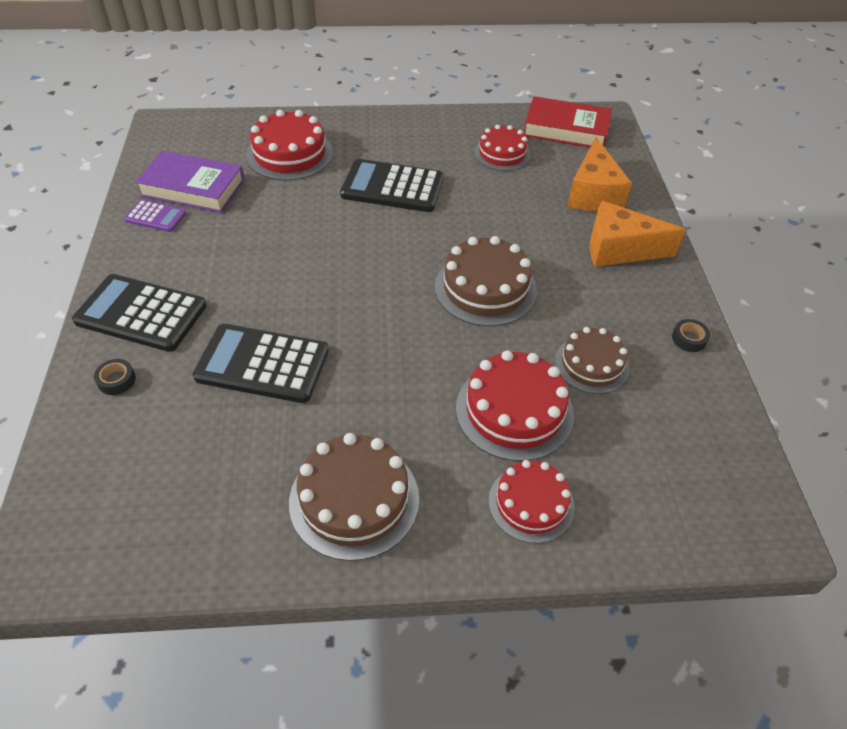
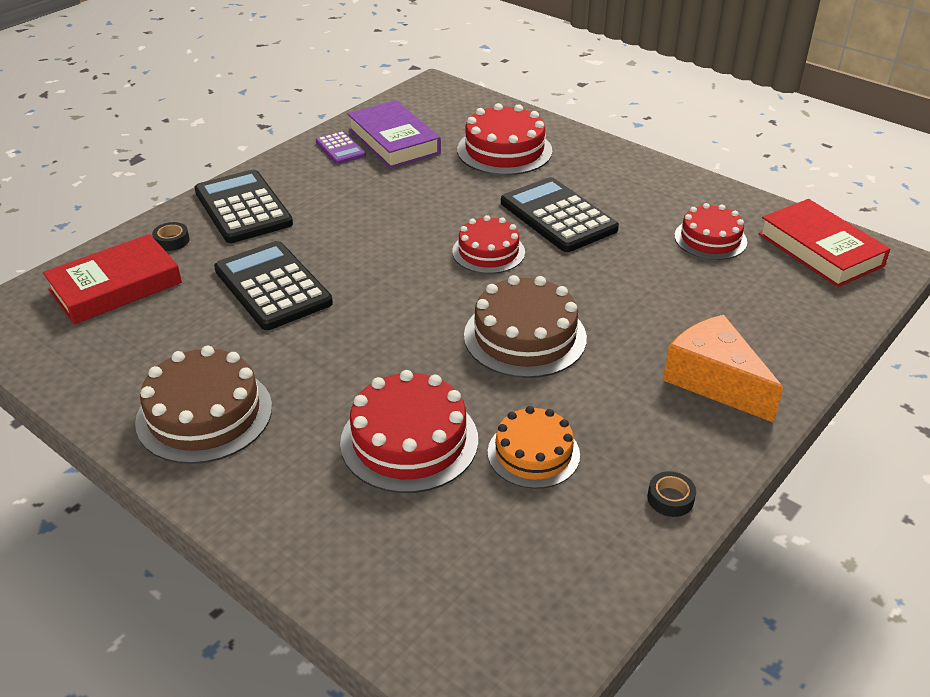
camera: 45 degrees right, 10 degrees down
(122, 453) = (115, 286): none -> red book
(531, 503) = (321, 513): red cake -> red cake (488, 252)
(591, 364) = (533, 453): brown cake -> orange cake
(593, 193) = (761, 320): orange cheese -> none

